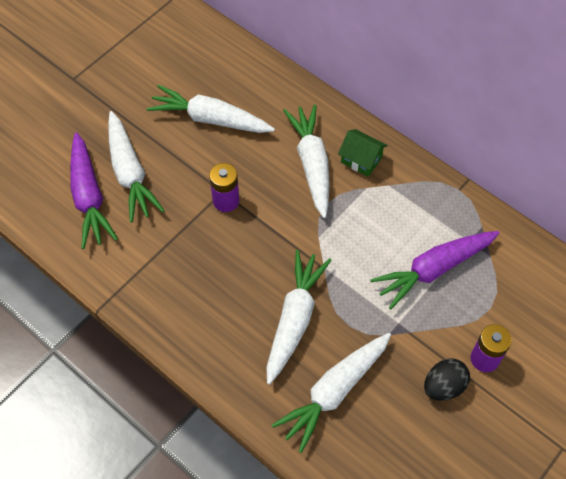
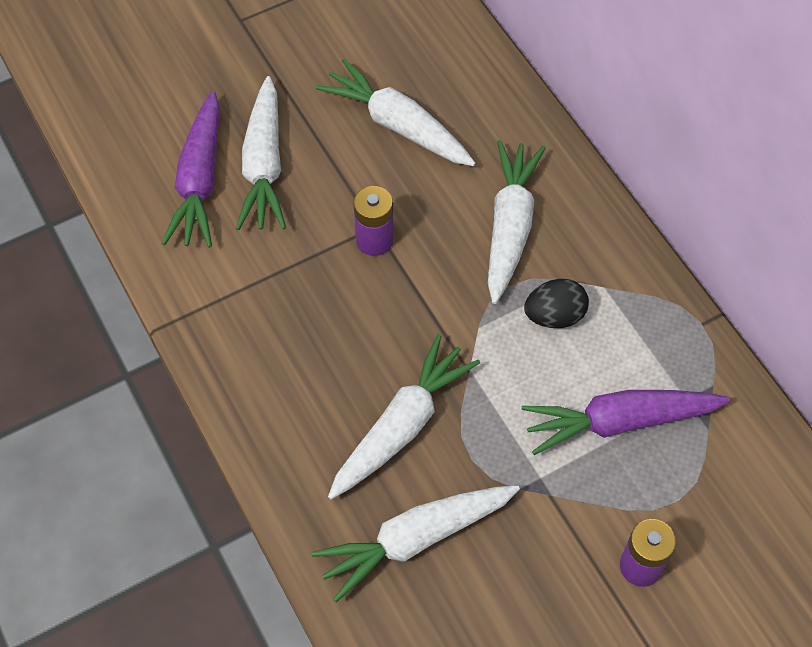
camera: 20 degrees right, 0 degrees up
(361, 160) = (580, 241): green house -> none
(443, 386) = (567, 583): black egg -> black egg (554, 316)

